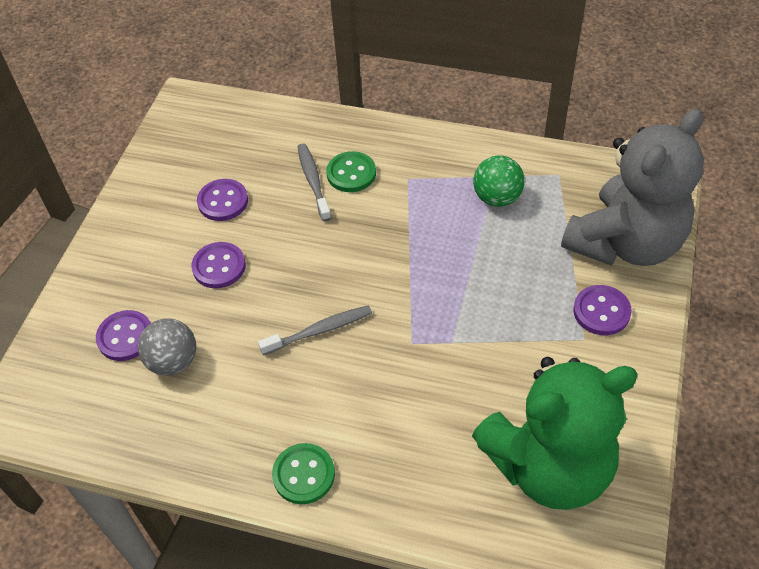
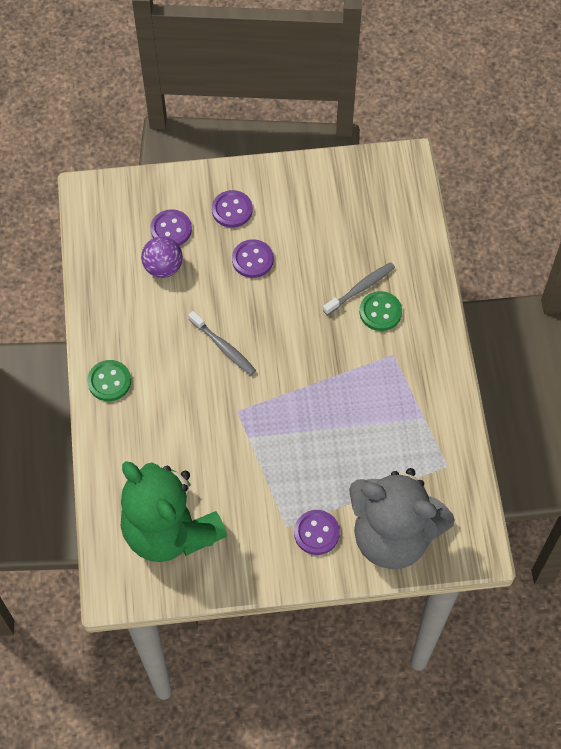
camera: 65 degrees right, 10 degrees up
(173, 361) = (163, 267): grey ball -> purple ball
(223, 201) = (313, 235): purple button -> purple button (232, 210)
(497, 198) = (400, 426): green ball -> none

